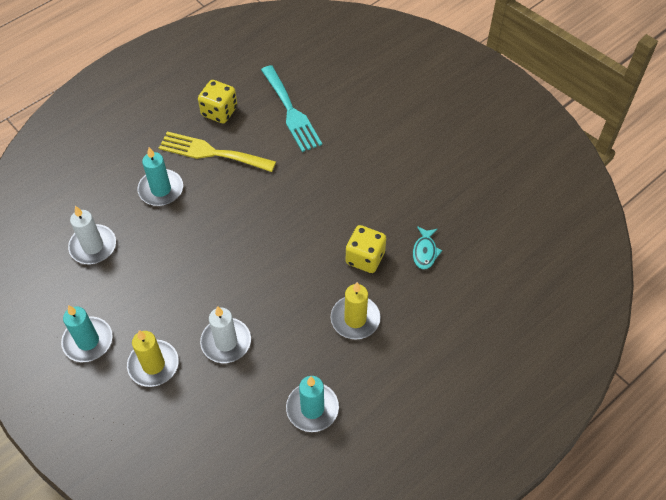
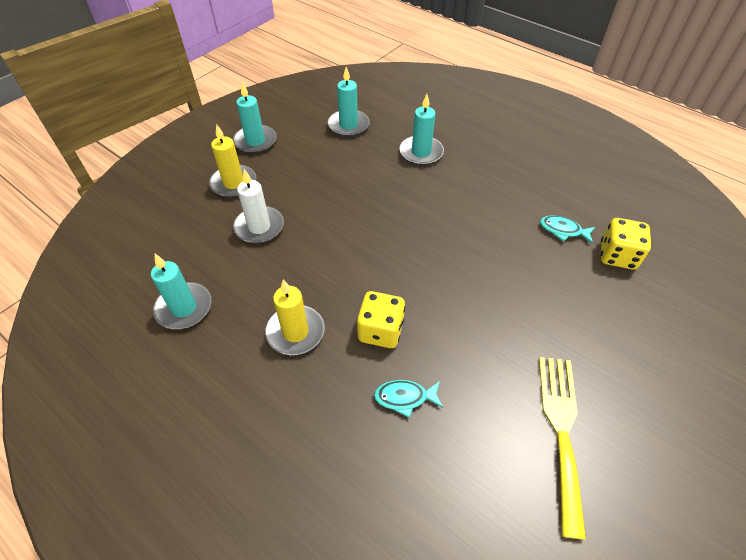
camera: 80 degrees right, 5 degrees down
(93, 246) = (348, 125): white candle -> turquoise candle
(211, 153) = (478, 178): yellow fork -> yellow fork (561, 430)
(219, 112) = (533, 174): yellow dice -> yellow dice (617, 256)
(291, 112) = (563, 230): turquoise fork -> turquoise fish

